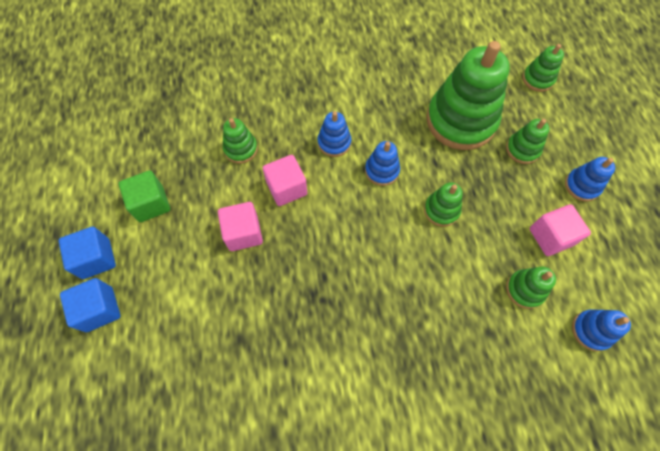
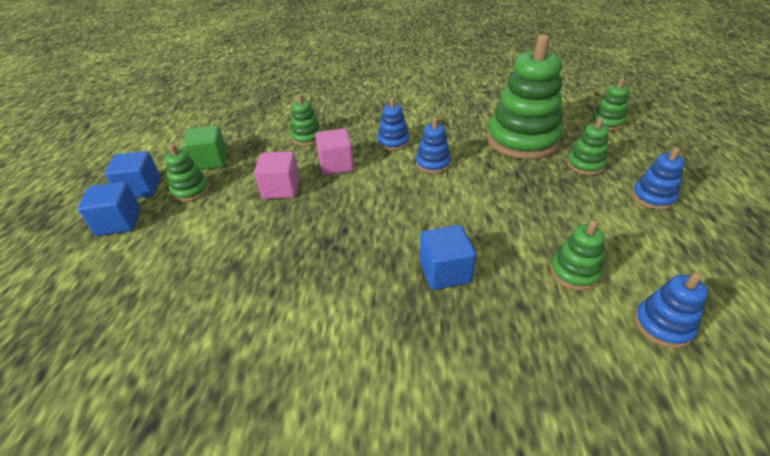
camera: 15 degrees right, 25 degrees down
(423, 310) = (445, 272): none -> blue cube
(441, 210) = (487, 197): green stacking toy -> green stacking toy (191, 191)
(550, 237) = (611, 232): pink cube -> none

